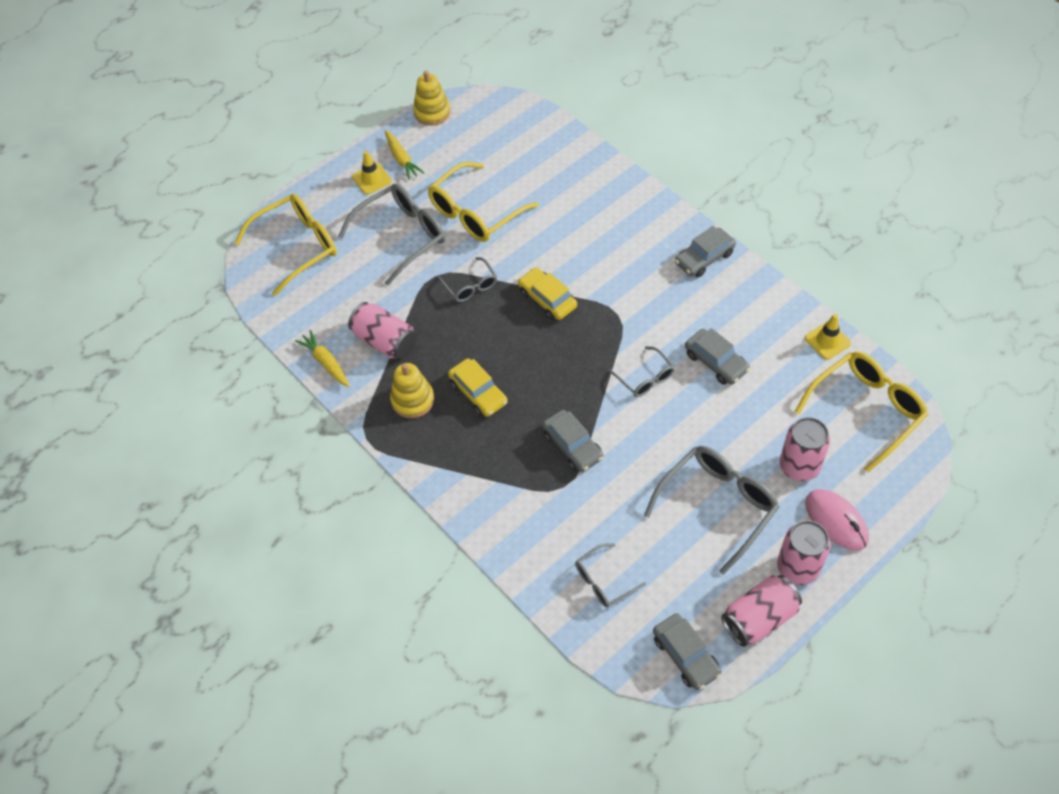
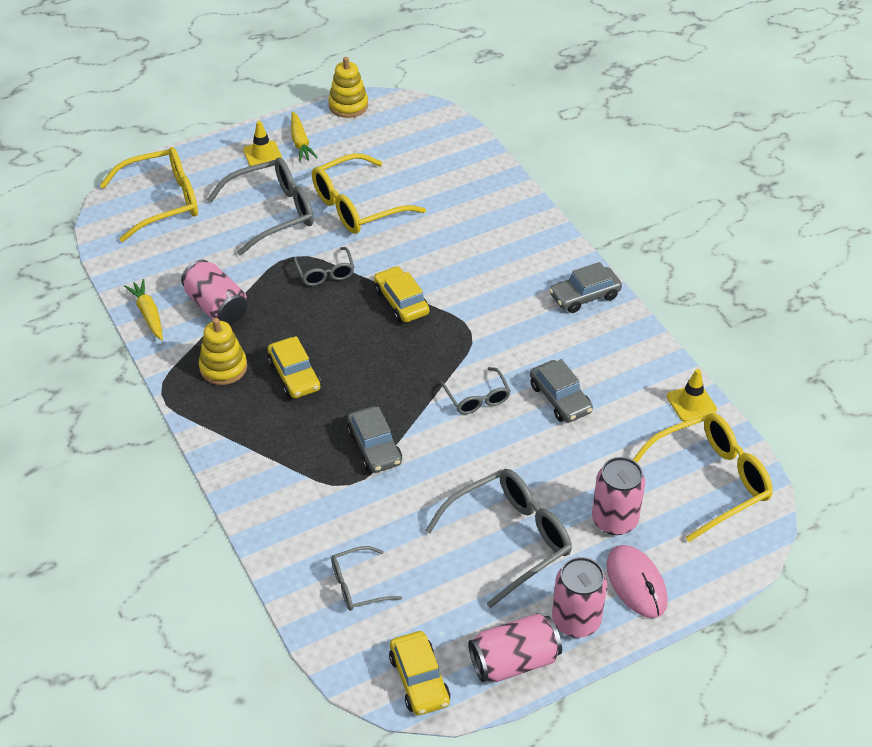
camera: 10 degrees right, 10 degrees down
(686, 655) = (419, 680): grey car -> yellow car

